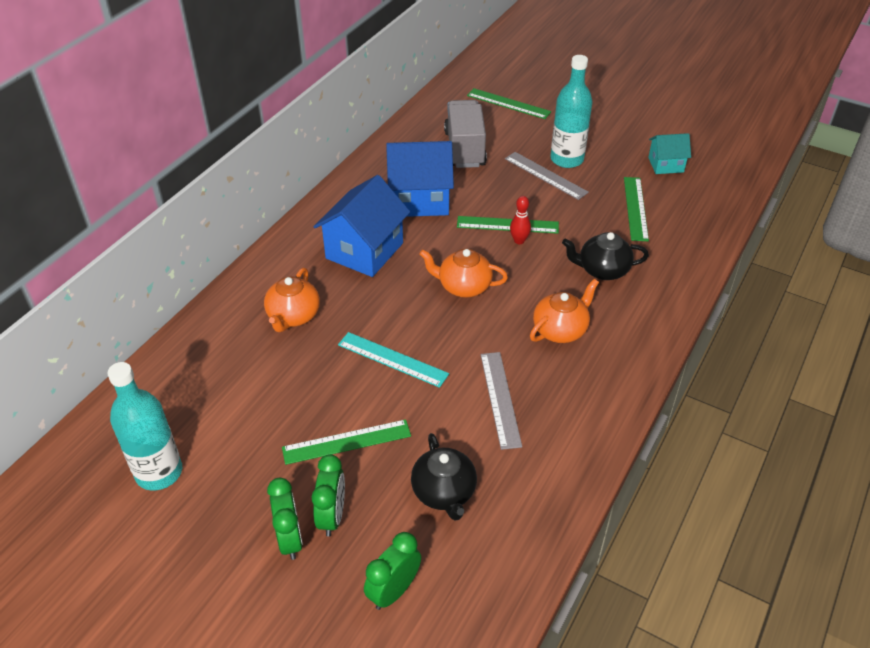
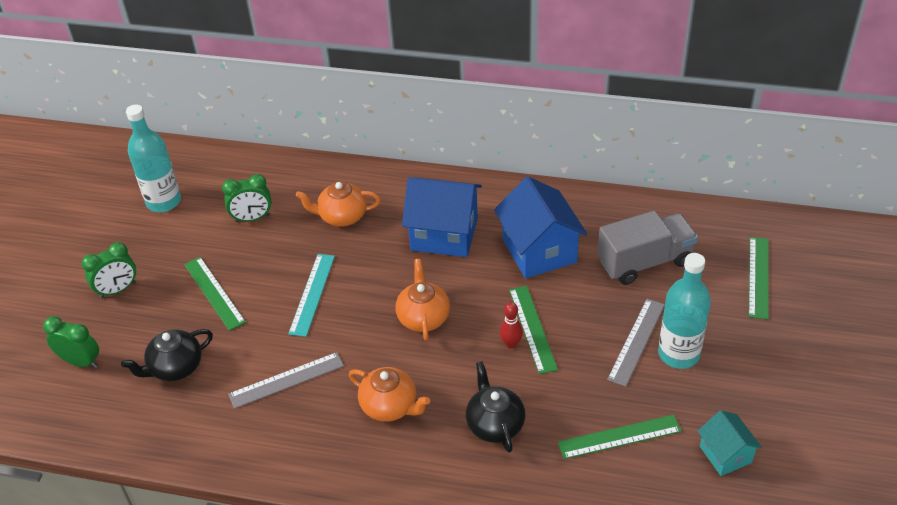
camera: 75 degrees right, 0 degrees up
(332, 516) = (141, 306): green clock -> green clock (252, 218)

